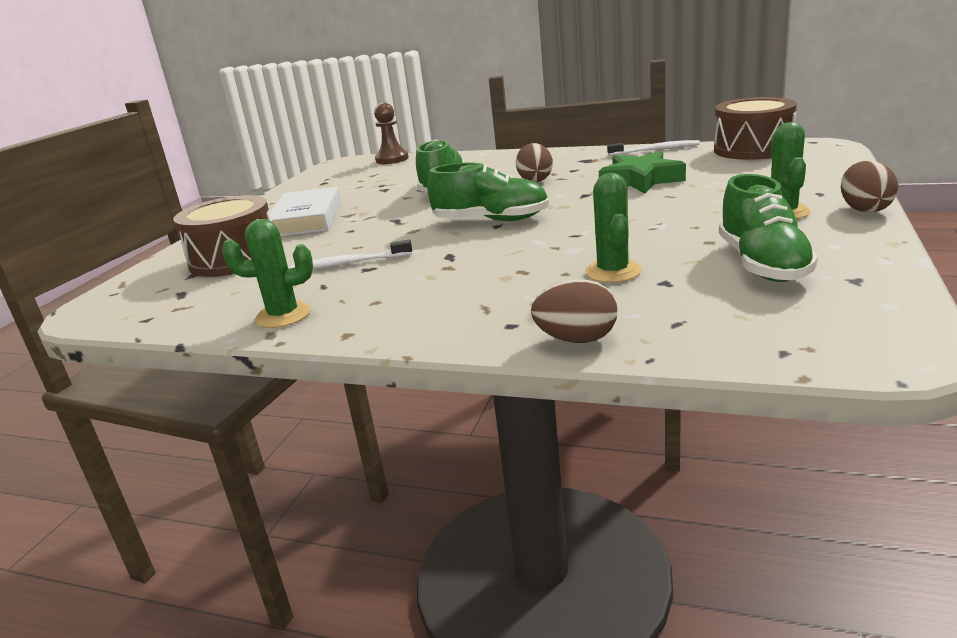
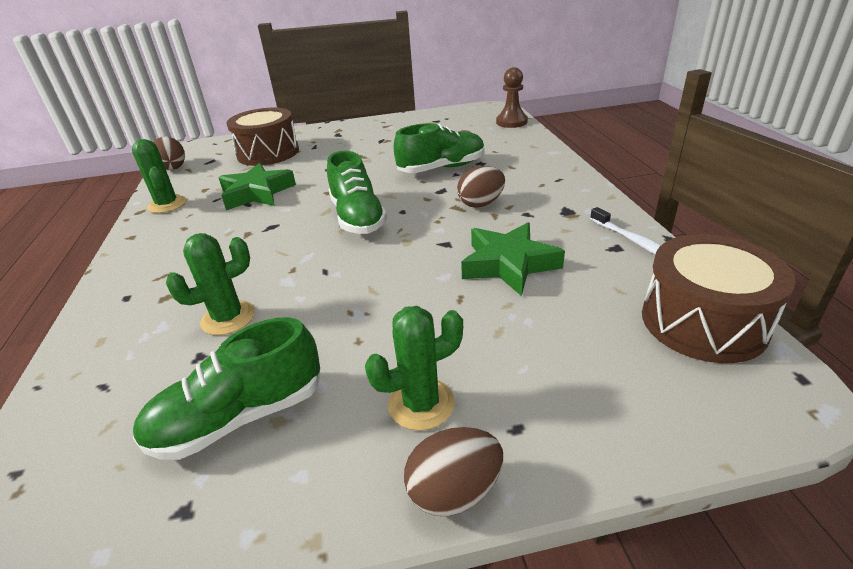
camera: 60 degrees right, 10 degrees up
(306, 219) = (349, 145): white book -> none
(349, 263) = (257, 193): white toothbrush -> green star
(577, 339) = (87, 337): brown egg -> brown egg (173, 167)

